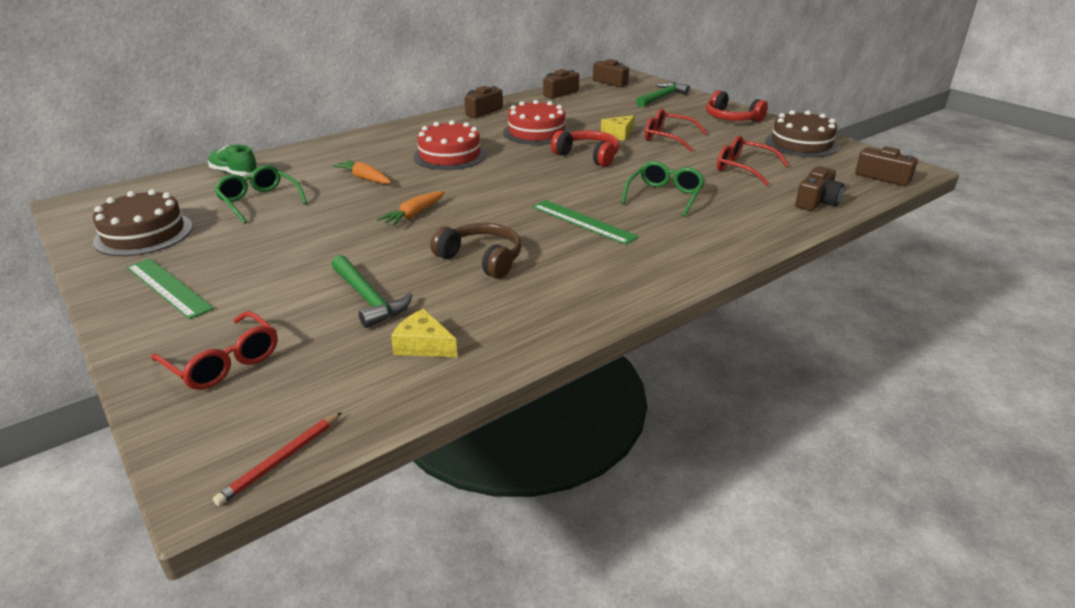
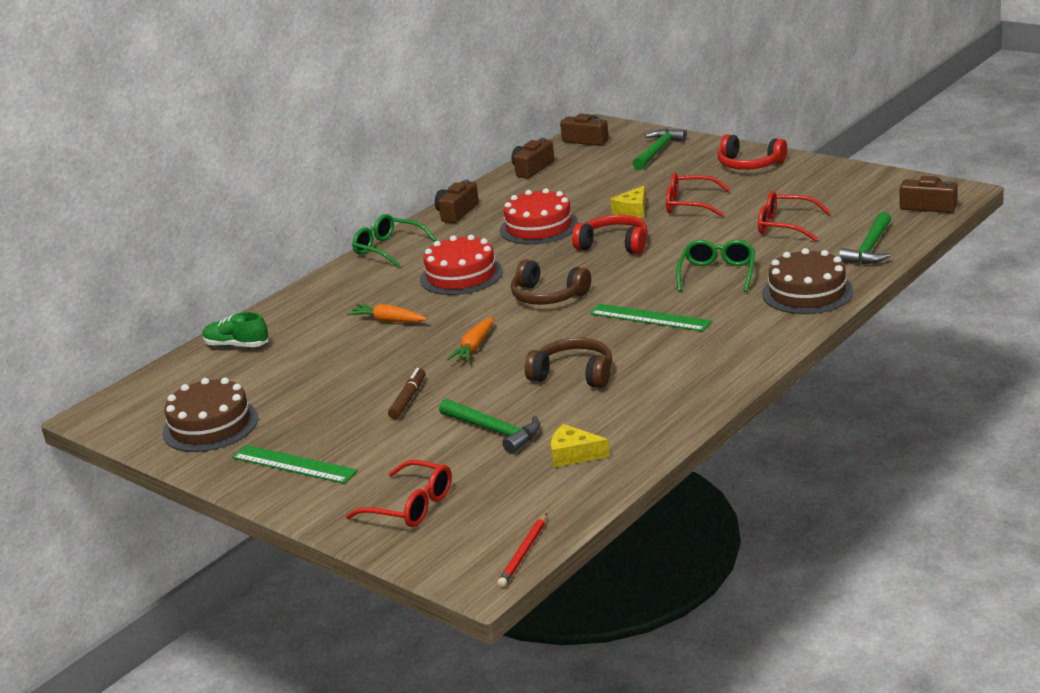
camera: 10 degrees left, 5 degrees down
(259, 201) = (297, 369): green glasses -> green glasses (388, 248)
(321, 248) = (408, 399): none -> brown marker
(507, 185) = (548, 296): none -> brown headphones
(801, 144) = (835, 183): brown cake -> brown cake (807, 293)
(817, 201) = (870, 248): brown camera -> green hammer

